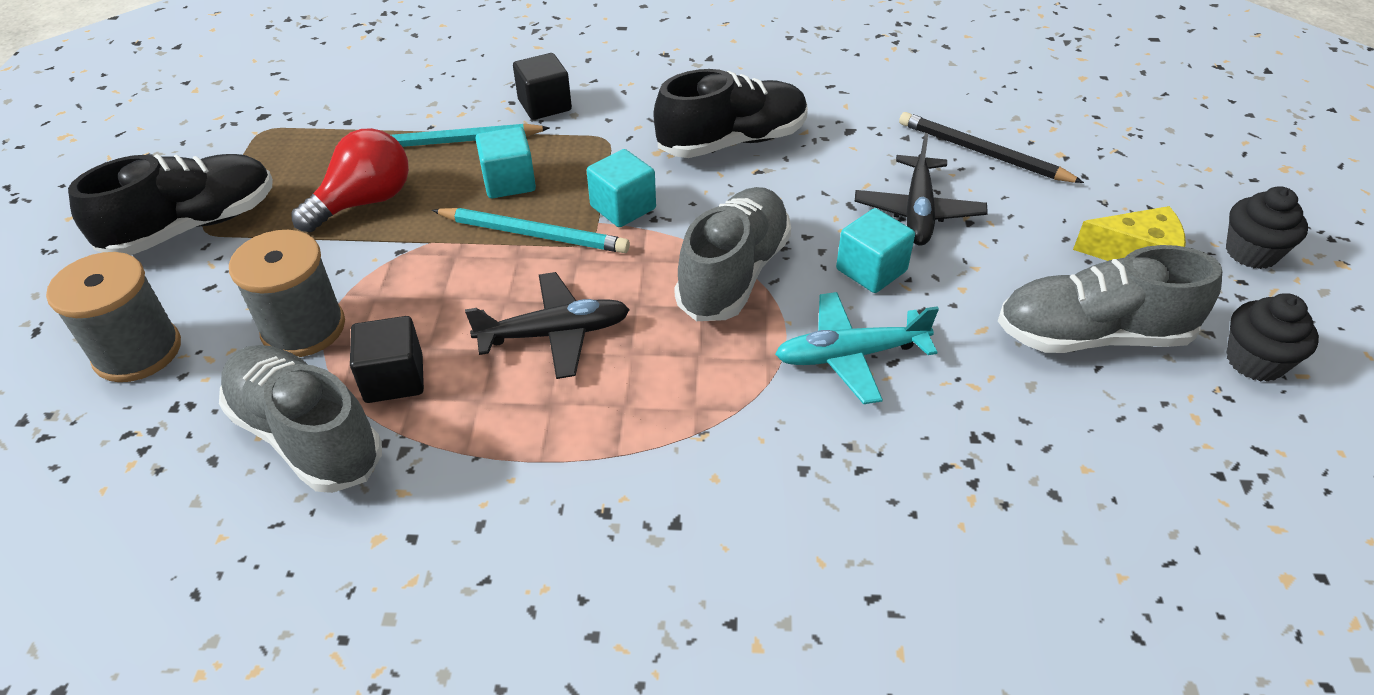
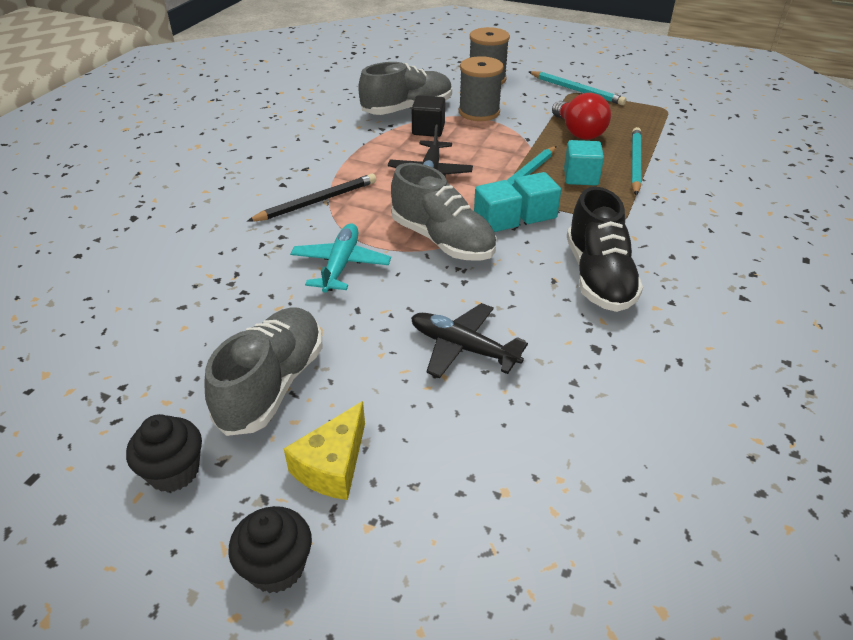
camera: 110 degrees right, 5 degrees down
(193, 226) = (576, 90): black shoe -> turquoise pencil
(545, 105) = (675, 202): black cube -> none
(871, 270) = (410, 299): turquoise cube -> turquoise cube (496, 221)
(983, 153) = (528, 427): black pencil -> black pencil (316, 202)

